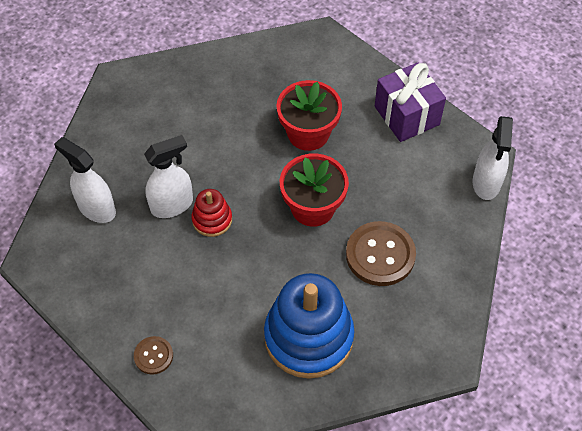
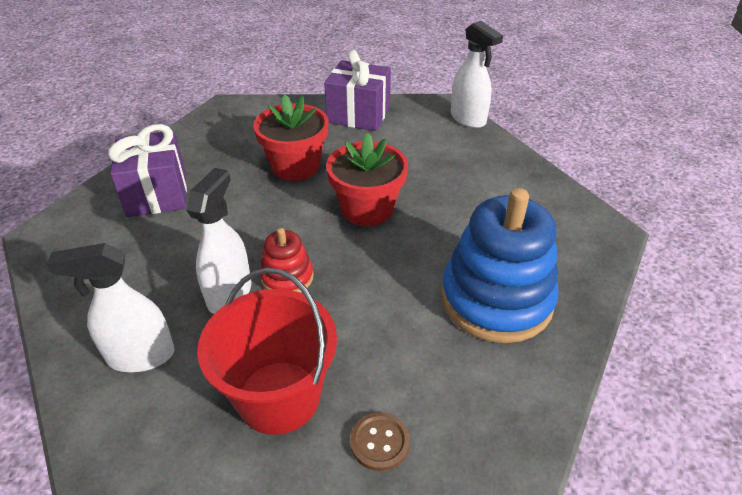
camera: 45 degrees left, 15 degrees down
(134, 290) = (279, 397): none -> red bucket
(203, 93) = (157, 194): none -> purple gift
(380, 255) = (463, 203): brown button -> none

